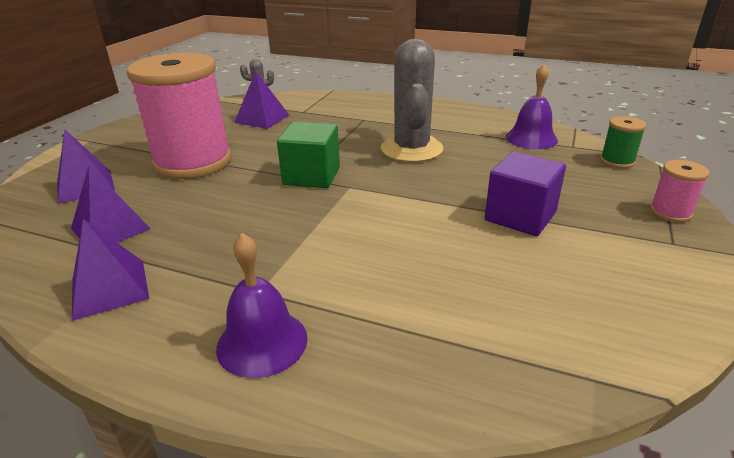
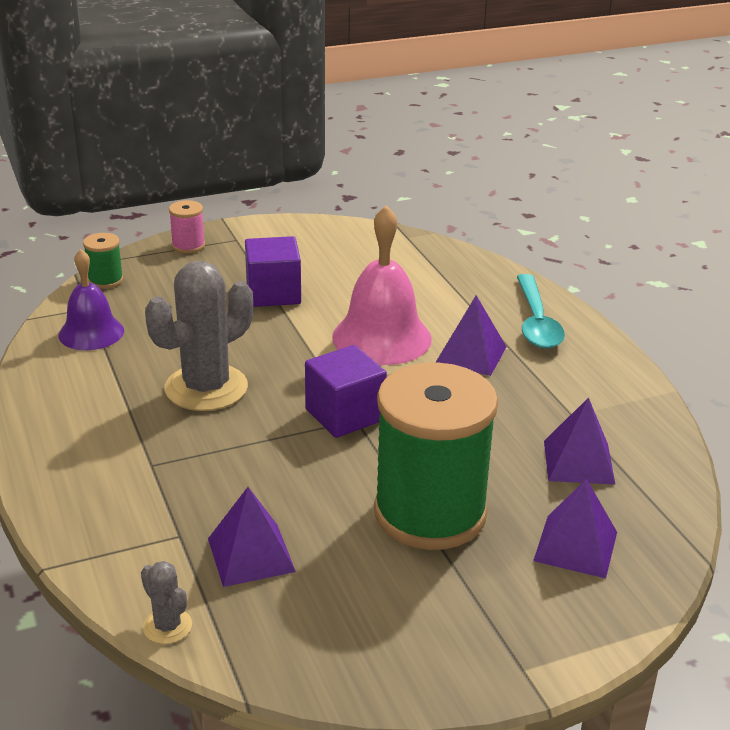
camera: 135 degrees left, 0 degrees up
(110, 288) = (607, 402): purple pyramid -> purple pyramid (471, 354)
(193, 162) = (430, 513): pink spool -> green spool
(262, 342) = (536, 322): purple bell -> turquoise spoon
(311, 176) = (345, 415): green cube -> purple cube
(377, 232) = (382, 337): none -> pink bell

